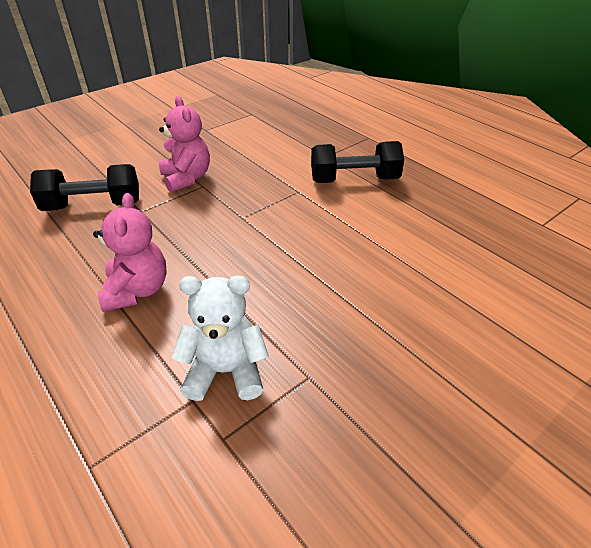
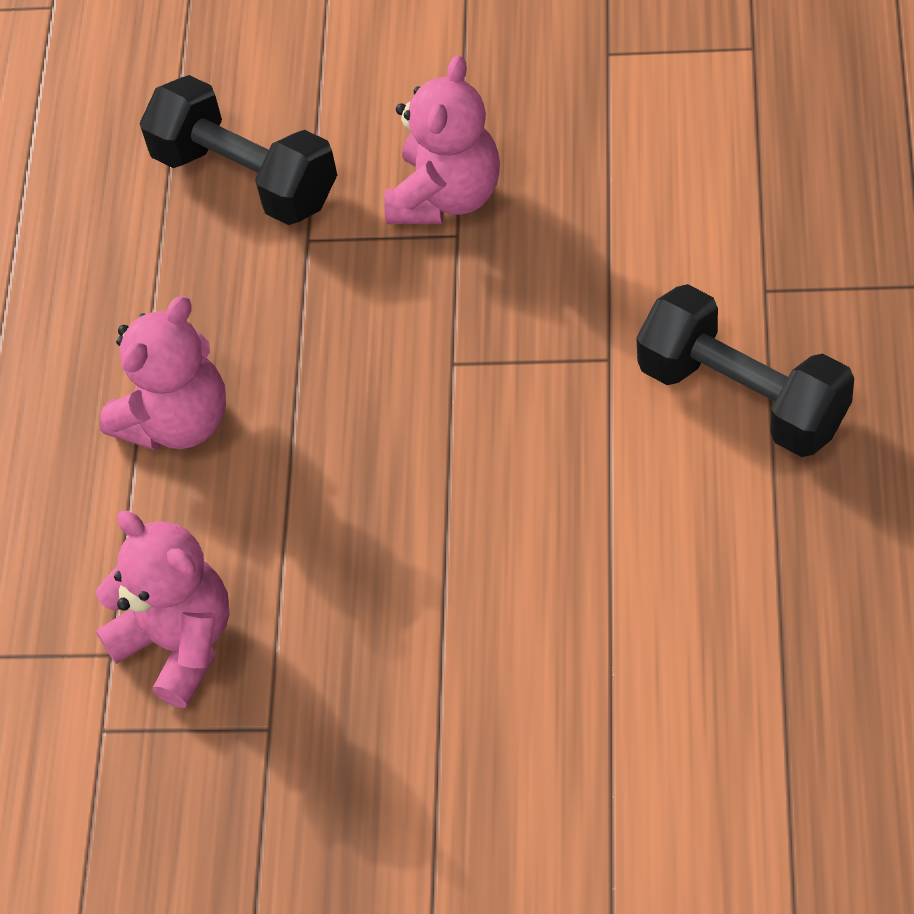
camera: 50 degrees right, 15 degrees up
(226, 371) = (178, 643): white teddy bear -> pink teddy bear

